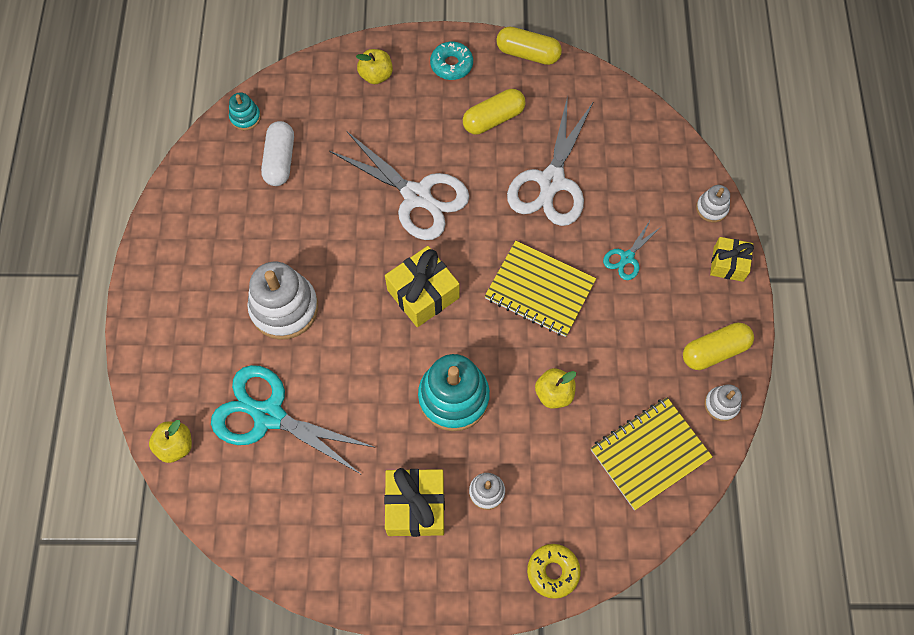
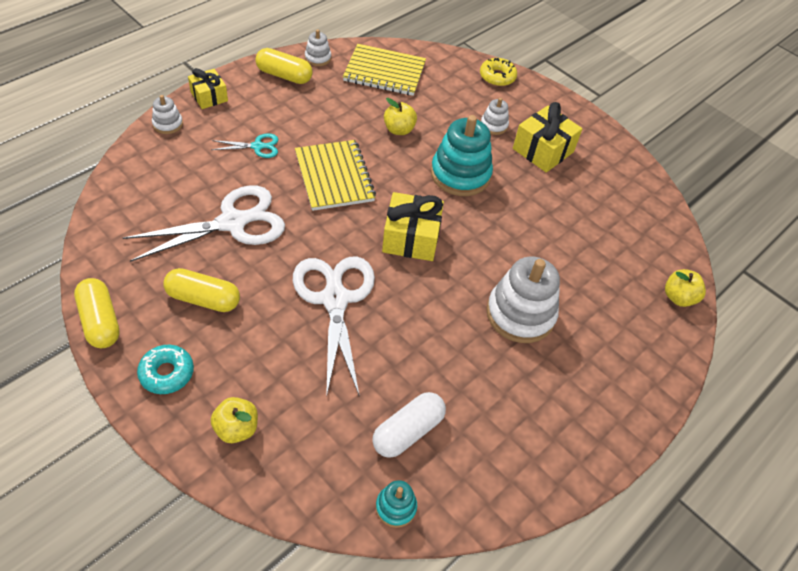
camera: 140 degrees left, 15 degrees down
(269, 415) = (594, 261): turquoise scissors -> none

